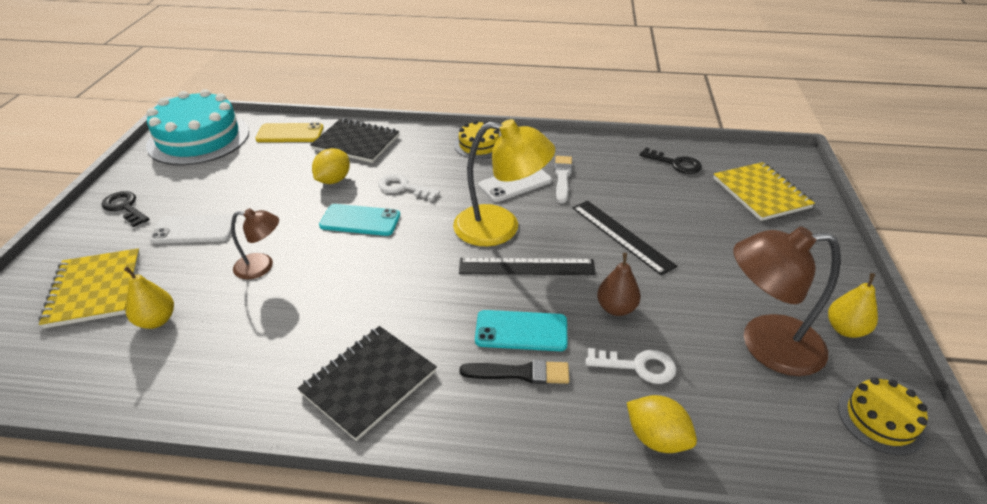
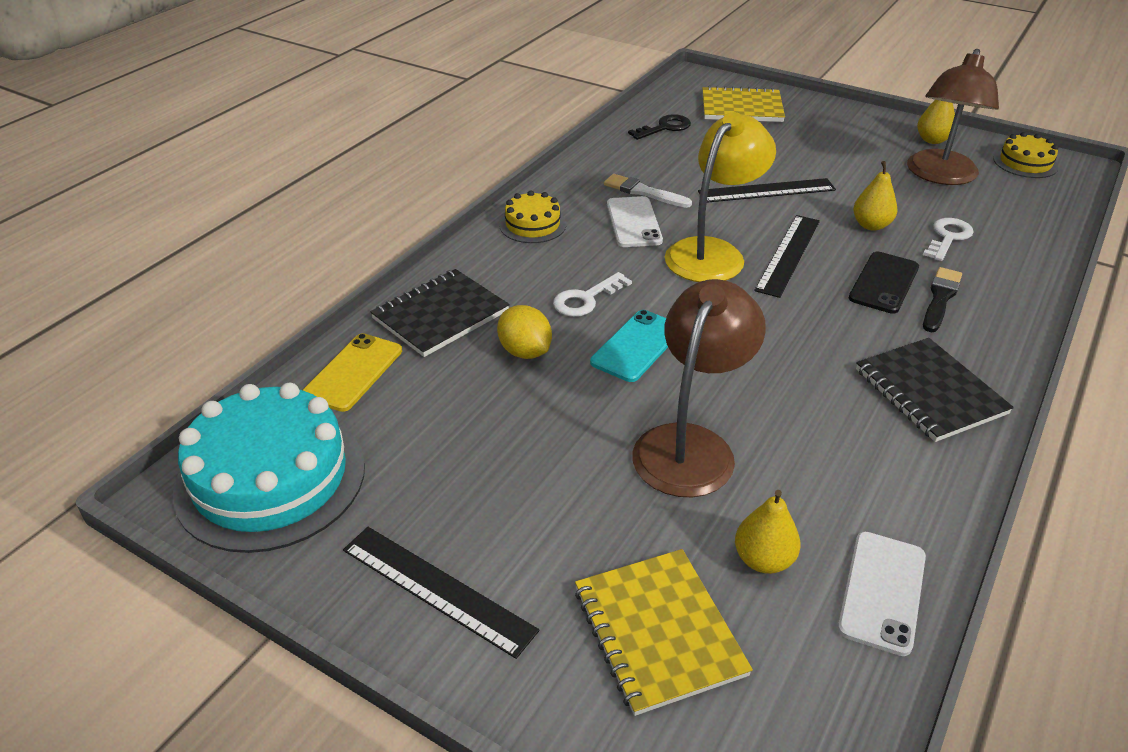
camera: 65 degrees left, 0 degrees up
(95, 289) = (658, 631): yellow notebook -> yellow notebook turned 60 degrees clockwise
(125, 207) = (437, 589): black key -> black ruler
(194, 229) = (561, 505): white phone -> white phone (882, 591)
(262, 266) = (691, 445): brown lamp -> brown lamp, size x1.82
(521, 331) = (883, 283): turquoise phone -> black phone
(616, 308) = (871, 225): brown pear -> yellow pear
(656, 438) = (1029, 254): yellow lemon -> none

